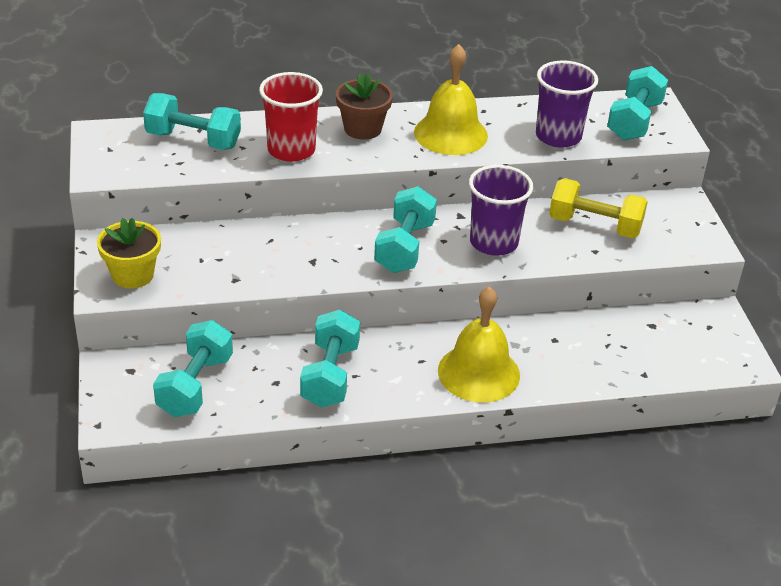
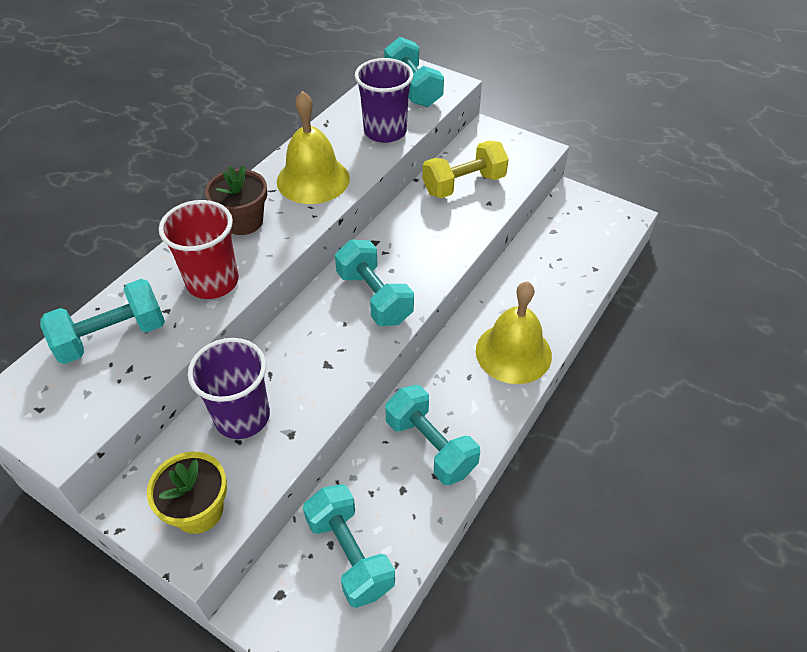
camera: 45 degrees left, 10 degrees up
(493, 242) = (424, 245): purple cup -> purple cup (242, 416)

